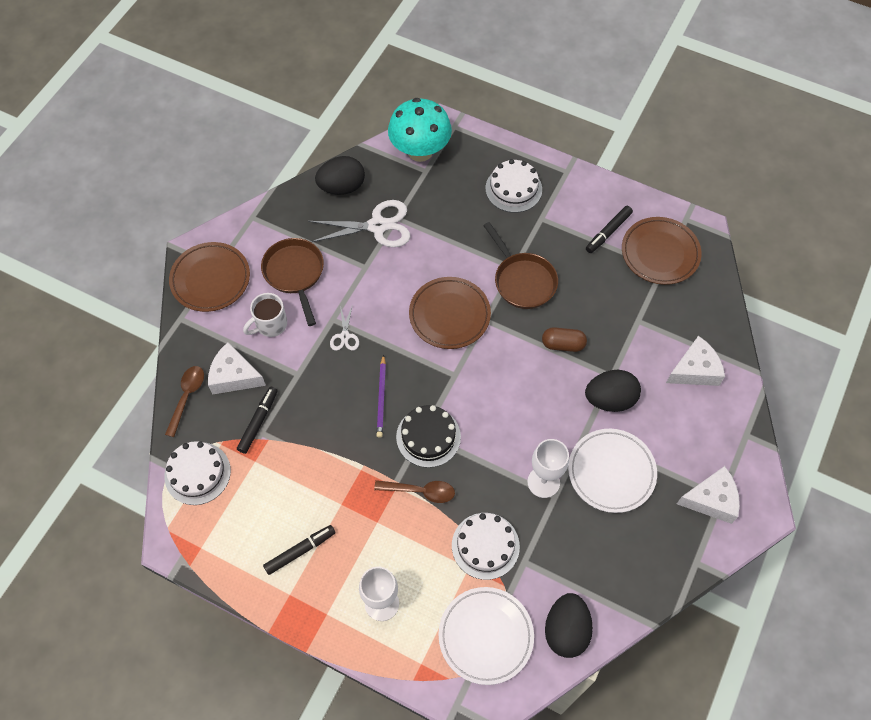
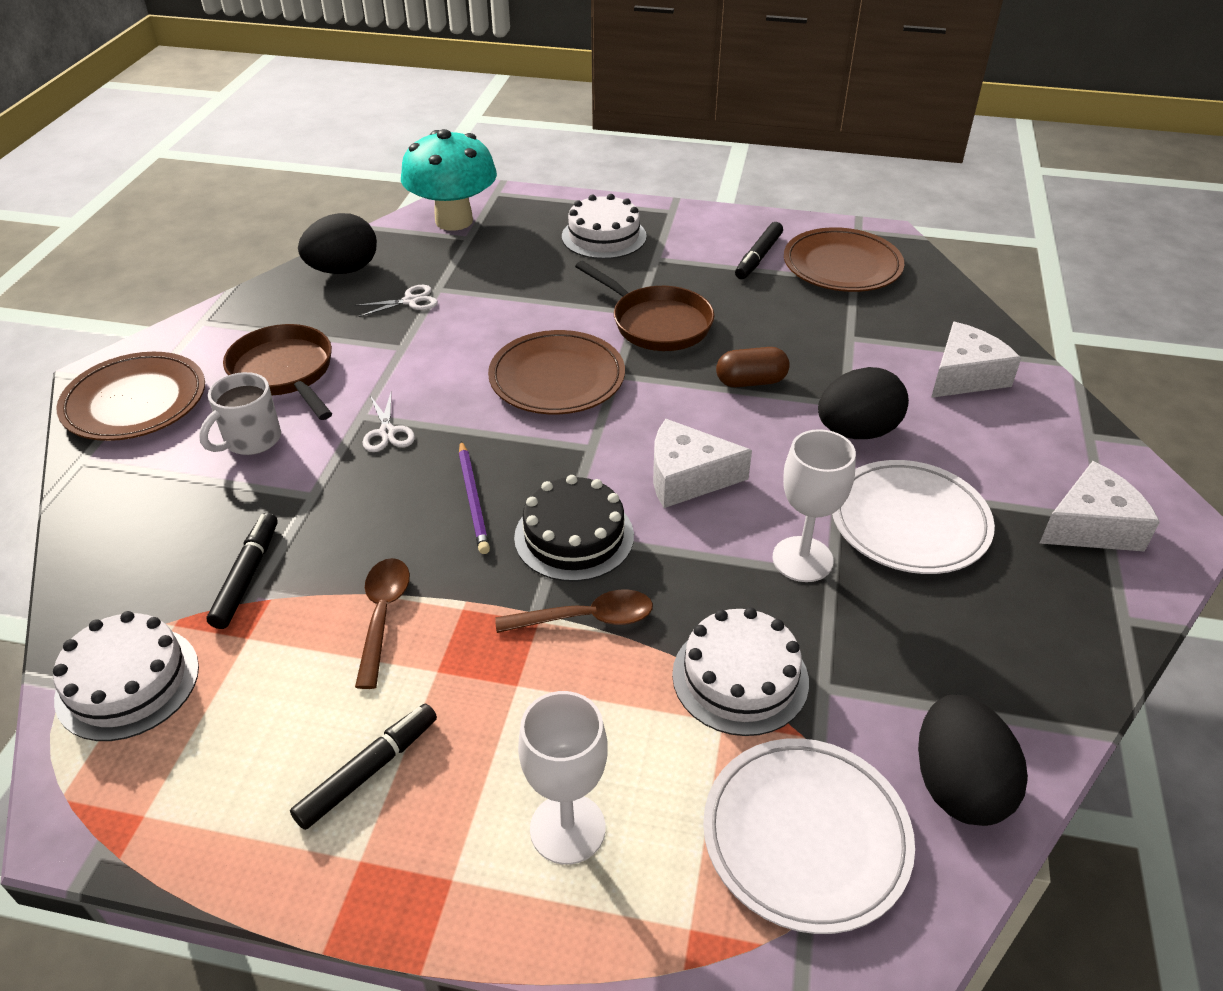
camera: 15 degrees left, 20 degrees down
(187, 397) = (99, 566): brown spoon -> brown spoon (382, 616)
(234, 376) = (191, 519): white cheese -> white cheese (687, 477)
(377, 226) = (410, 301): white scissors -> white scissors, size x0.50

